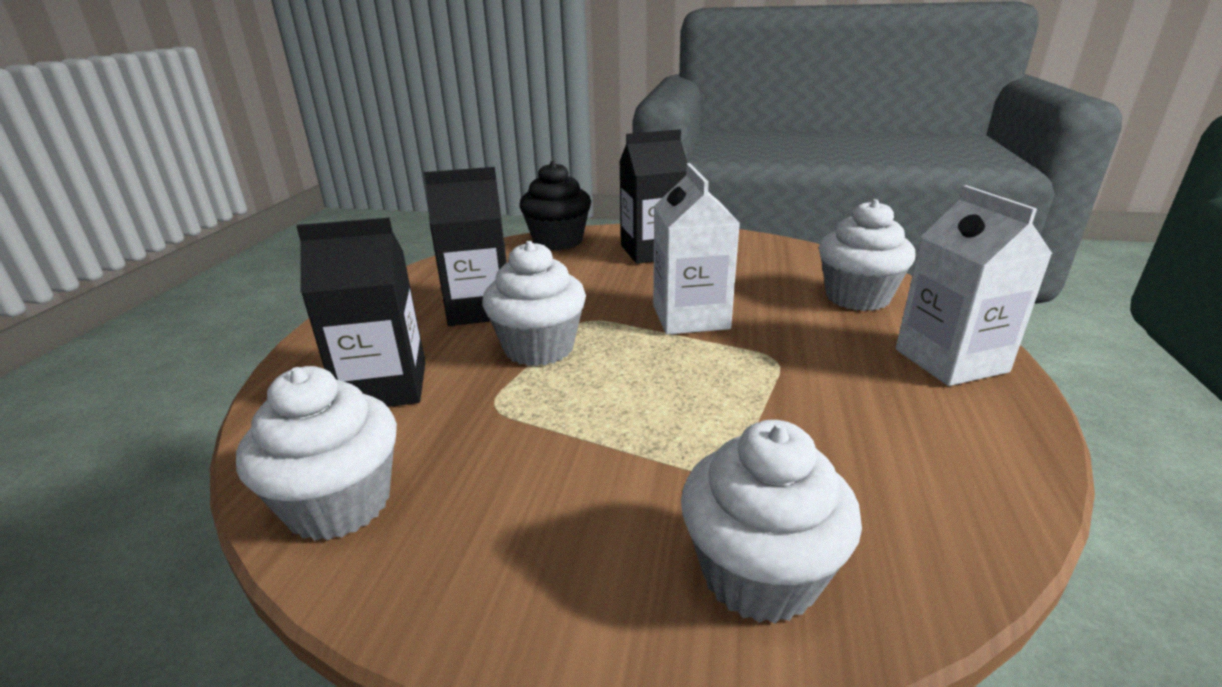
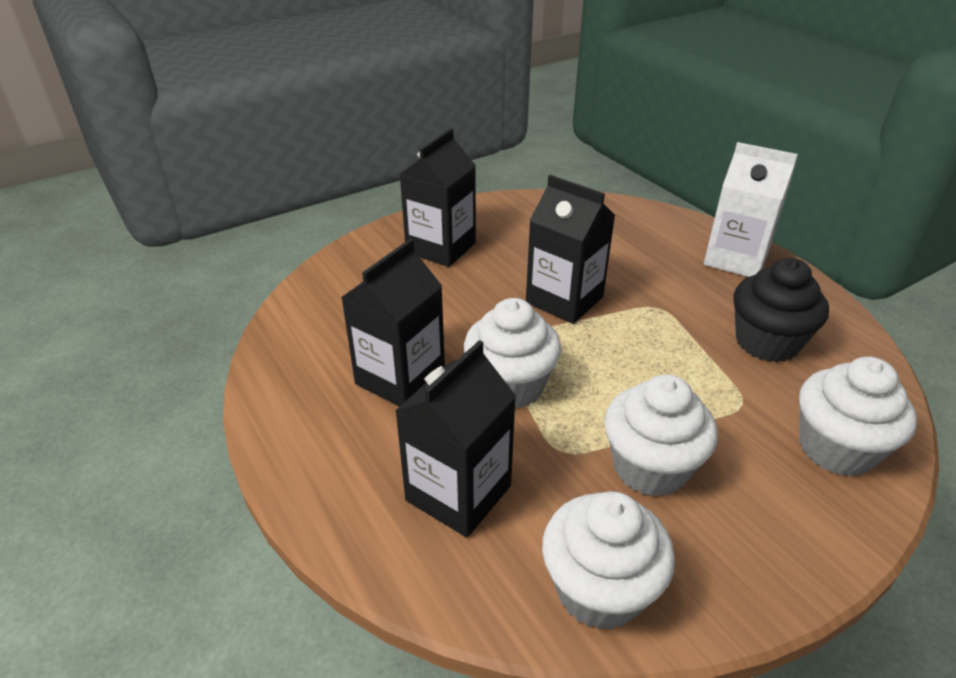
camera: 45 degrees left, 10 degrees up
(558, 241) = (341, 272): black cupcake -> black cupcake (766, 342)
(690, 317) = (564, 300): white carton -> black carton
(857, 297) = (632, 231): white cupcake -> white cupcake (650, 467)

